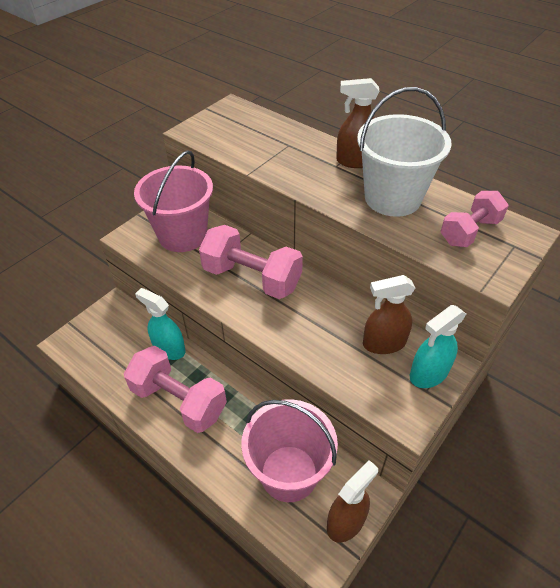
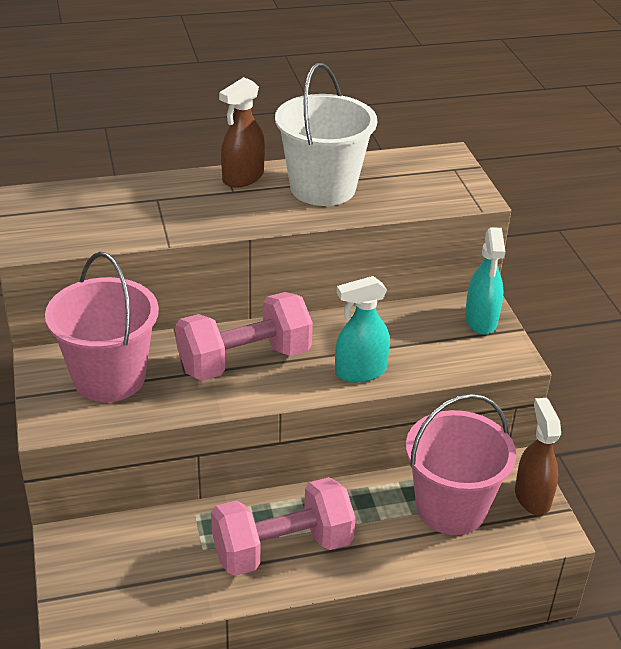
camera: 55 degrees left, 10 degrees down
(169, 349) = (198, 522): turquoise spray bottle -> turquoise spray bottle (360, 372)
(383, 343) = (423, 325): brown spray bottle -> none
(469, 232) = (413, 178): pink dumbbell -> none

